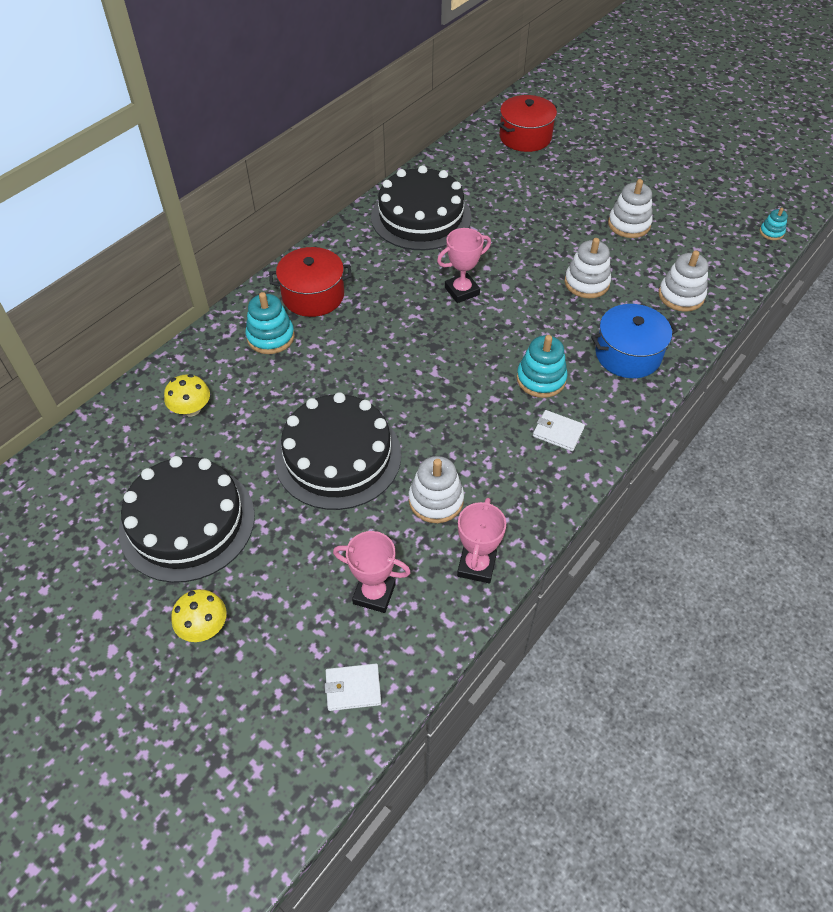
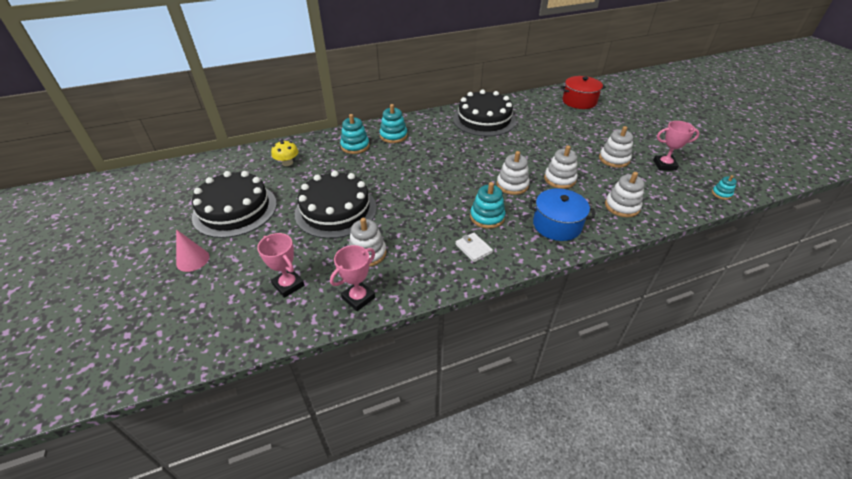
camera: 30 degrees right, 10 degrees down
(204, 626) = (193, 260): yellow mushroom -> pink cone
(313, 296) = (393, 136): red pot -> turquoise stacking toy
(353, 688) = (229, 328): white wallet -> none
(462, 291) = (477, 159): pink trophy -> pink trophy (664, 165)
(536, 316) = (512, 185): none -> white stacking toy

